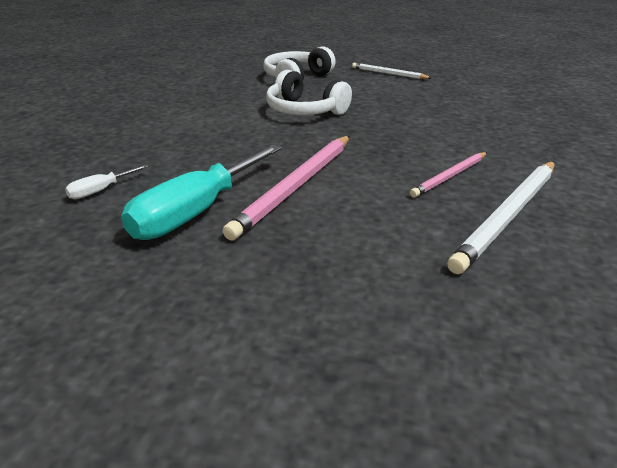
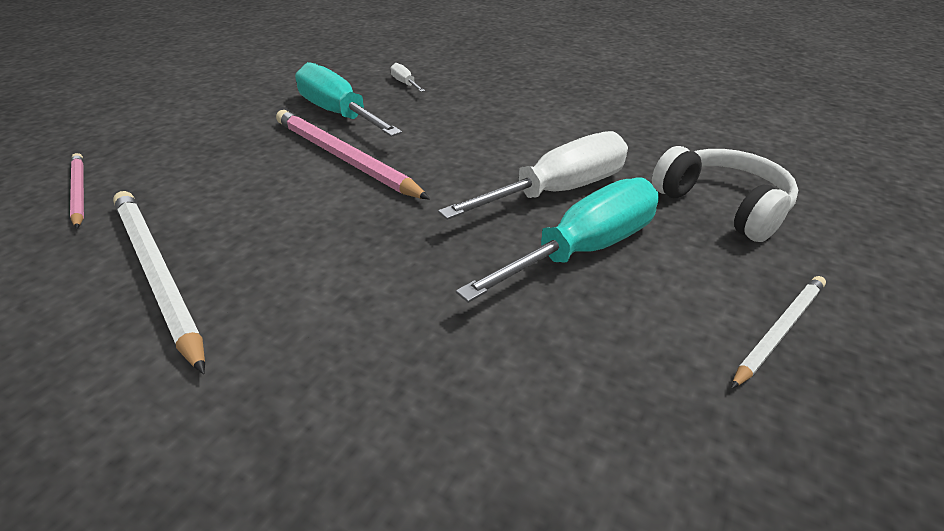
camera: 105 degrees right, 5 degrees up
(304, 111) = (558, 191): white headphones -> white screwdriver
(361, 102) = (584, 250): none -> turquoise screwdriver
(450, 176) = (278, 261): pink pencil -> pink pencil (79, 192)

